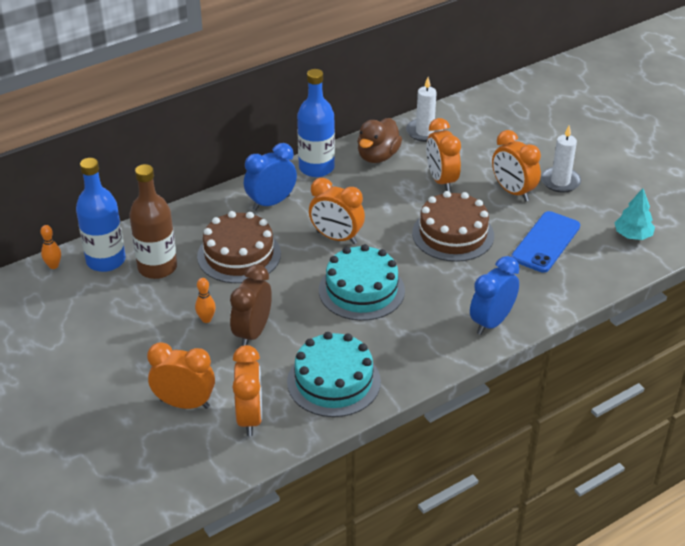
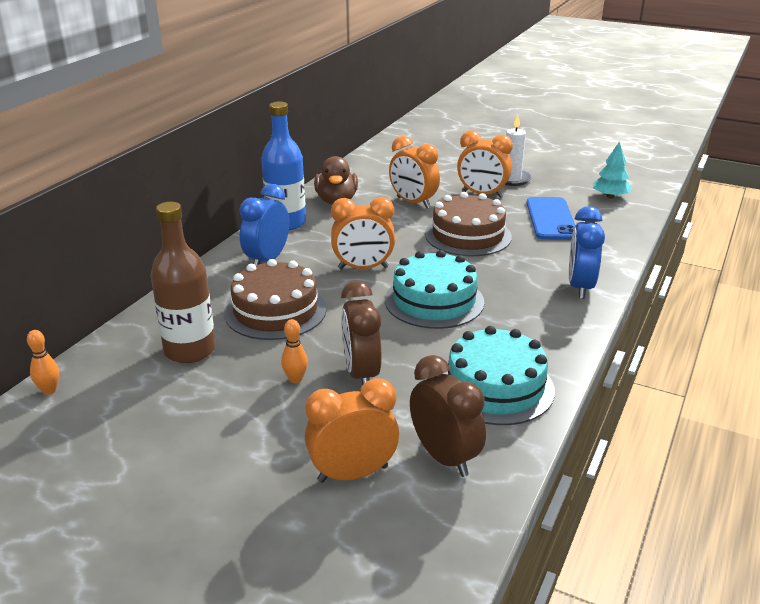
camera: 30 degrees left, 10 degrees down
(106, 260) = (117, 364): blue bottle -> none
(250, 417) = (444, 457): orange clock -> brown clock
(424, 132) = (360, 176): white candle -> none

